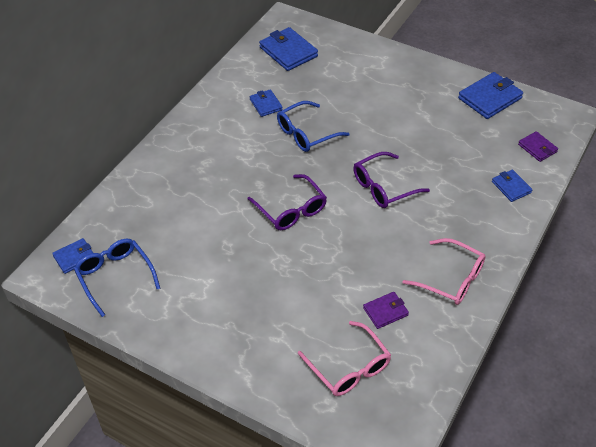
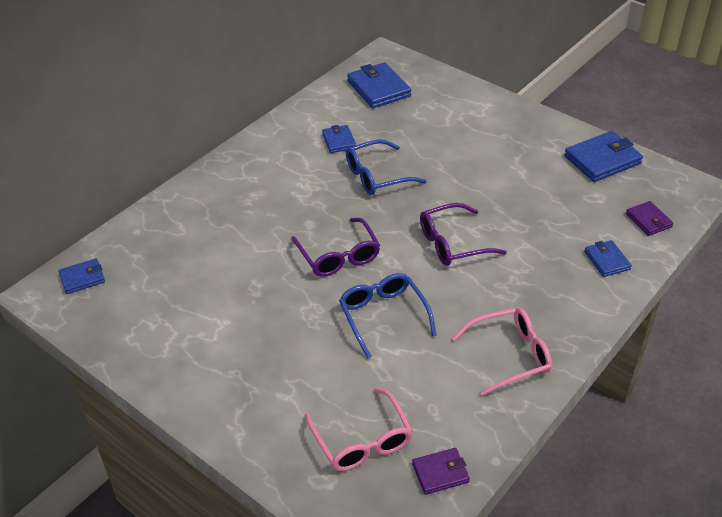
camera: 10 degrees right, 5 degrees down
(115, 277) = (120, 304): blue glasses -> blue glasses (383, 316)
(385, 311) = (421, 382): purple wallet -> purple wallet (440, 473)
(451, 279) = (510, 355): pink glasses -> pink glasses turned 60 degrees counterclockwise

